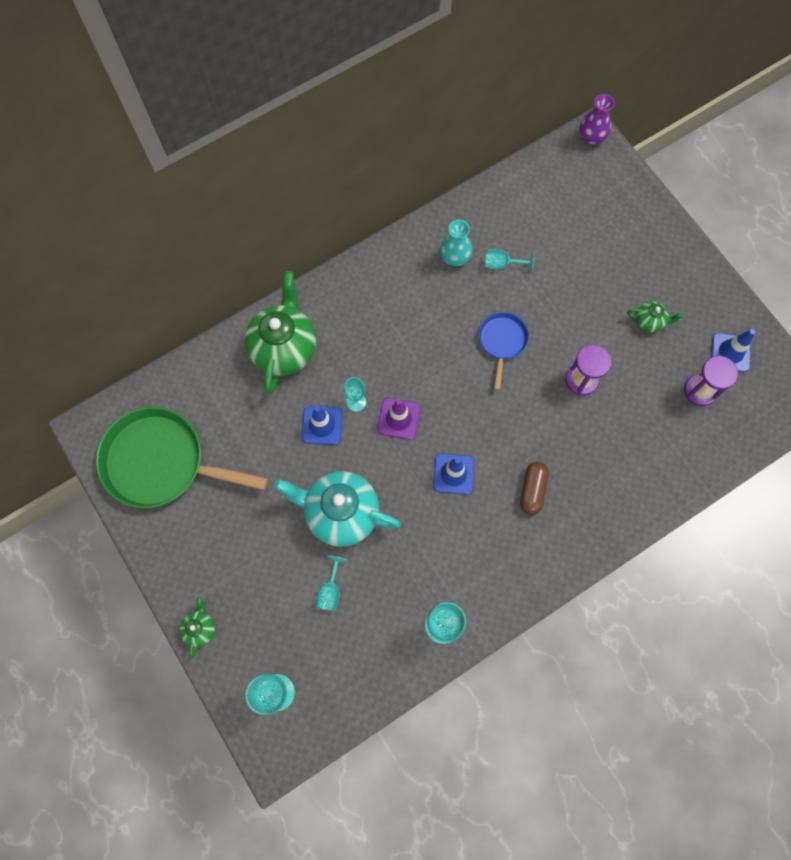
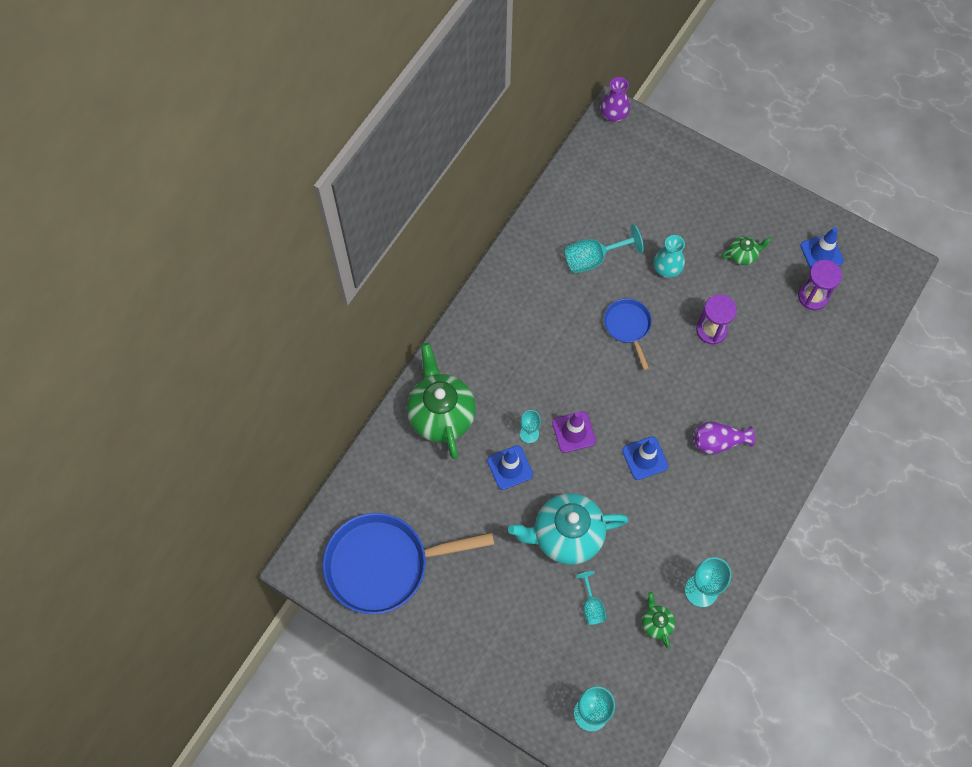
camera: 25 degrees left, 5 degrees down
(161, 462) = (384, 564): green pan -> blue pan
(200, 628) = (496, 691): green teapot -> green teapot (656, 623)
(455, 257) = (549, 270): turquoise vase -> turquoise vase (667, 269)
(502, 264) = (593, 259): turquoise goblet -> turquoise goblet, size x1.64
(532, 490) = (718, 442): brown capsule -> purple vase

